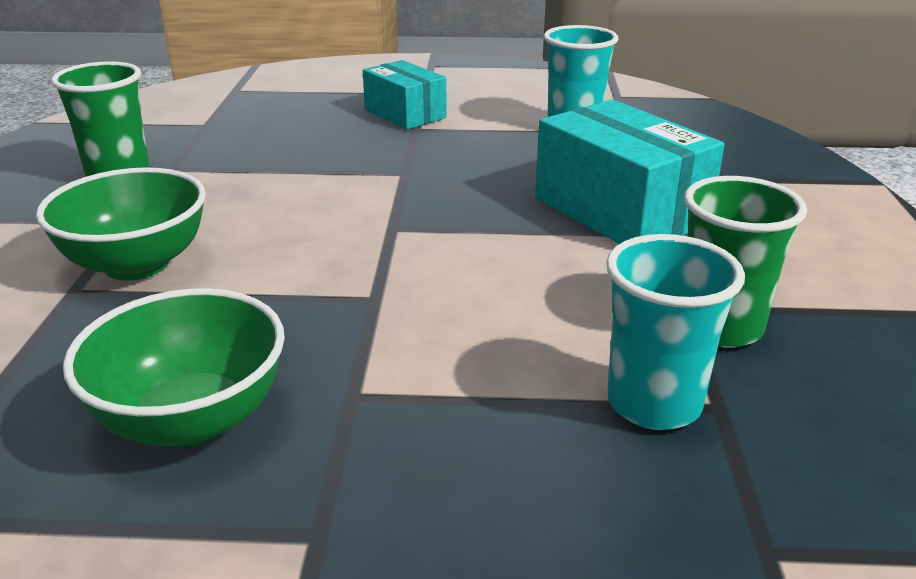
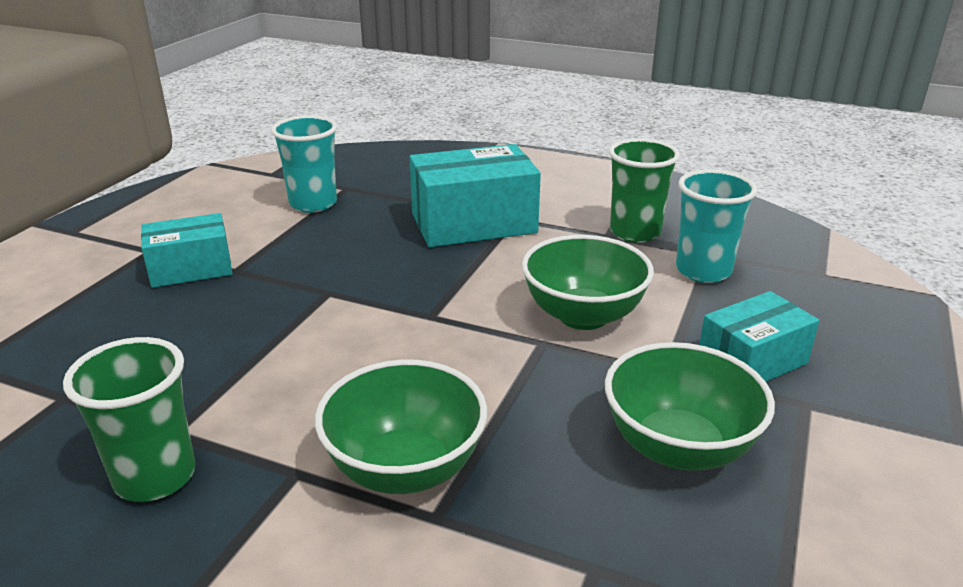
camera: 70 degrees left, 0 degrees up
(411, 472) = (752, 361): none -> turquoise box
(450, 316) = (583, 315): none -> green bowl

